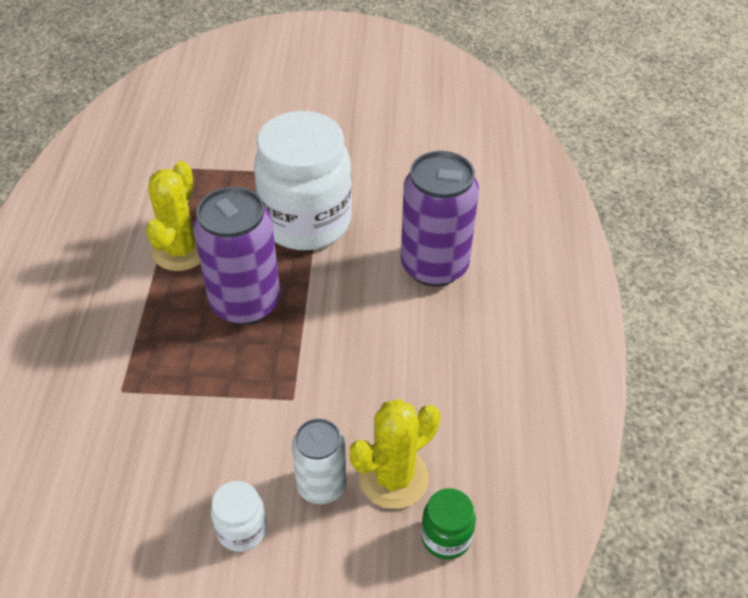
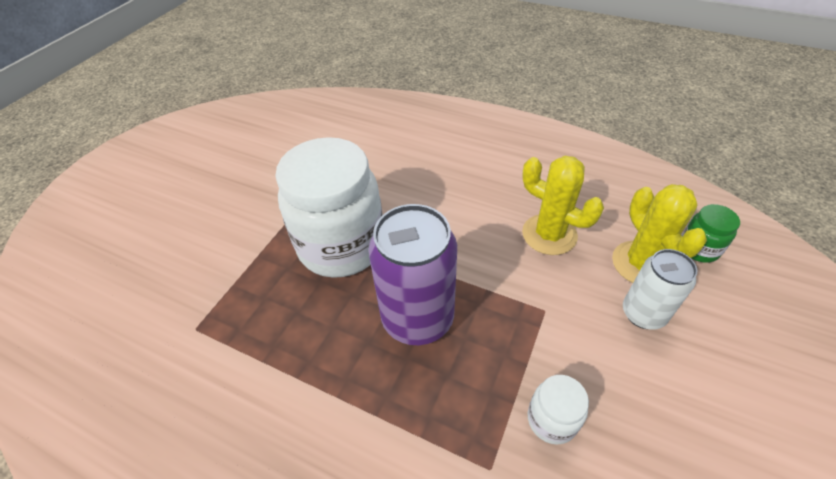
camera: 65 degrees left, 0 degrees up
(181, 250) = (316, 359): yellow cactus -> yellow cactus (549, 234)
(242, 529) = (685, 388): white jar -> white jar (551, 420)
(434, 266) = (438, 181): purple can -> none

